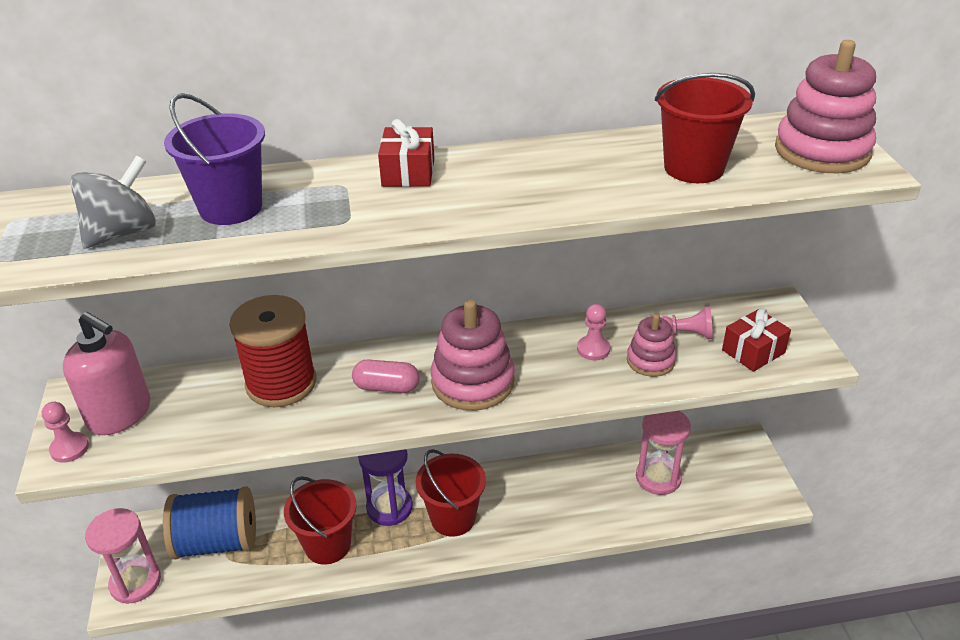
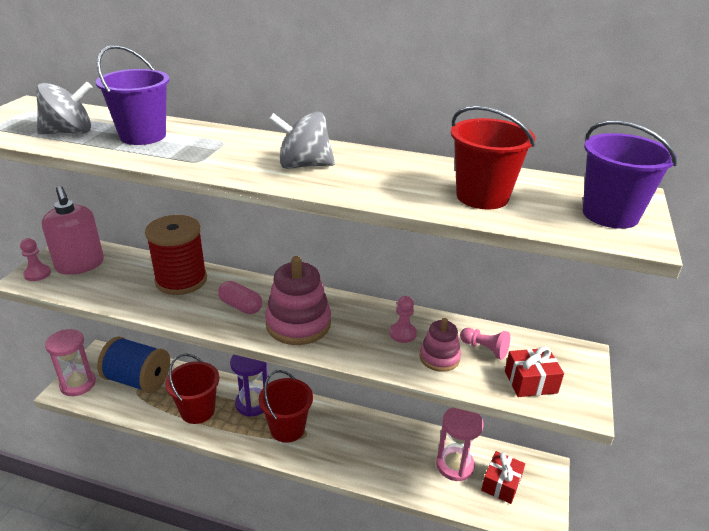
camera: 25 degrees right, 5 degrees down
(408, 172) = (272, 145): red gift -> red gift (501, 484)
(475, 188) = (303, 165): none -> grey spinning top
(822, 151) = (610, 214): pink stacking toy -> purple bucket

